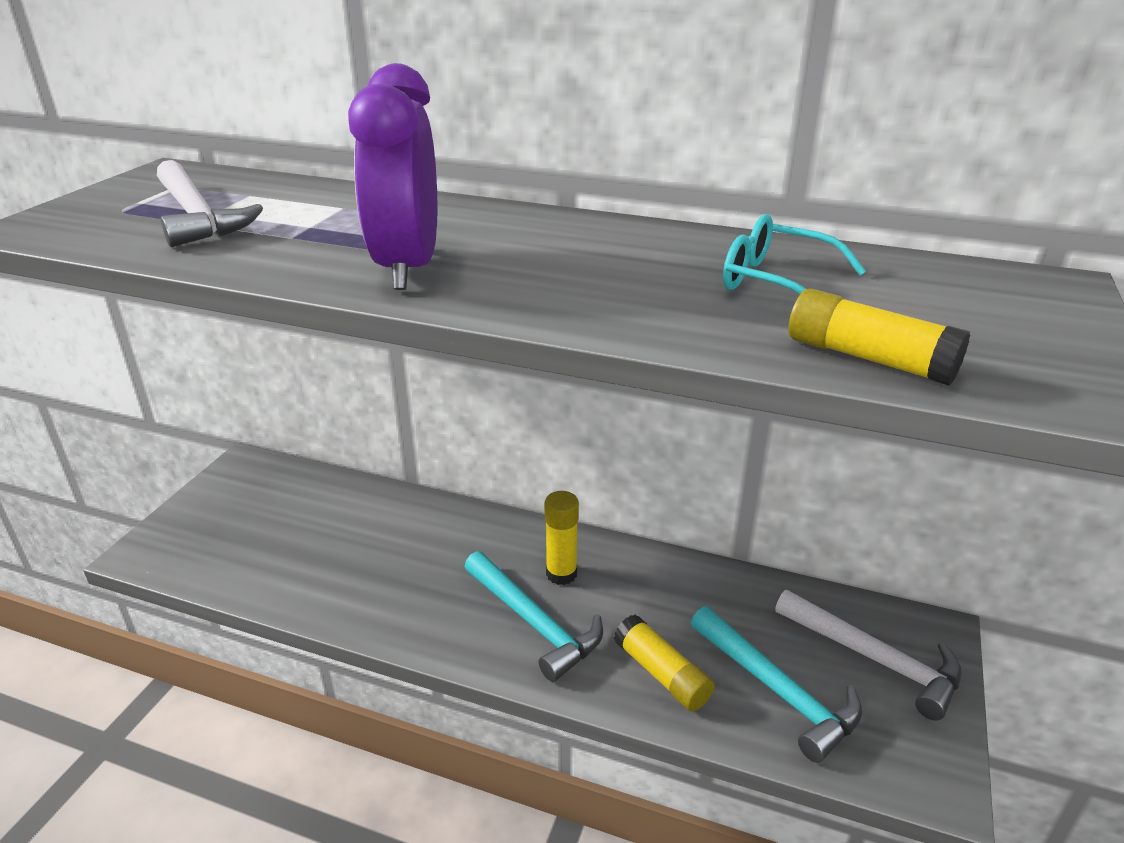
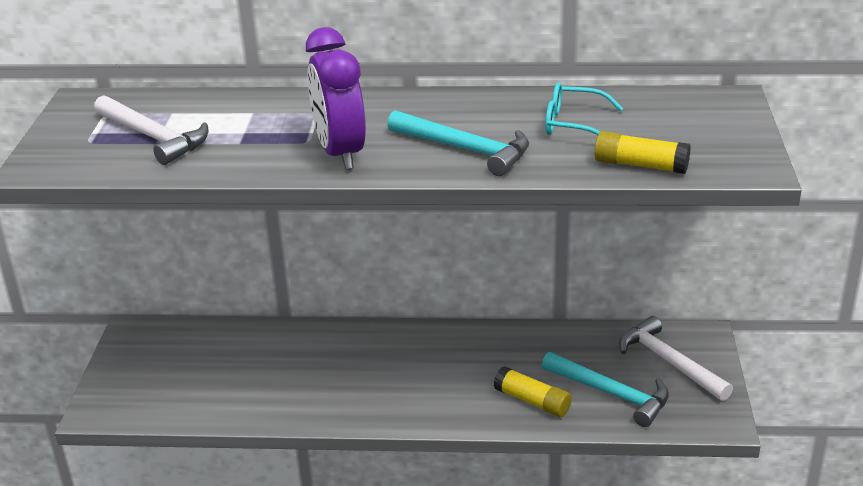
camera: 15 degrees left, 0 degrees up
(534, 623) = (431, 391): turquoise hammer -> turquoise hammer (465, 150)
(561, 574) = (435, 355): yellow glue stick -> none
(875, 659) = (669, 362): white hammer -> white hammer turned 150 degrees counterclockwise

